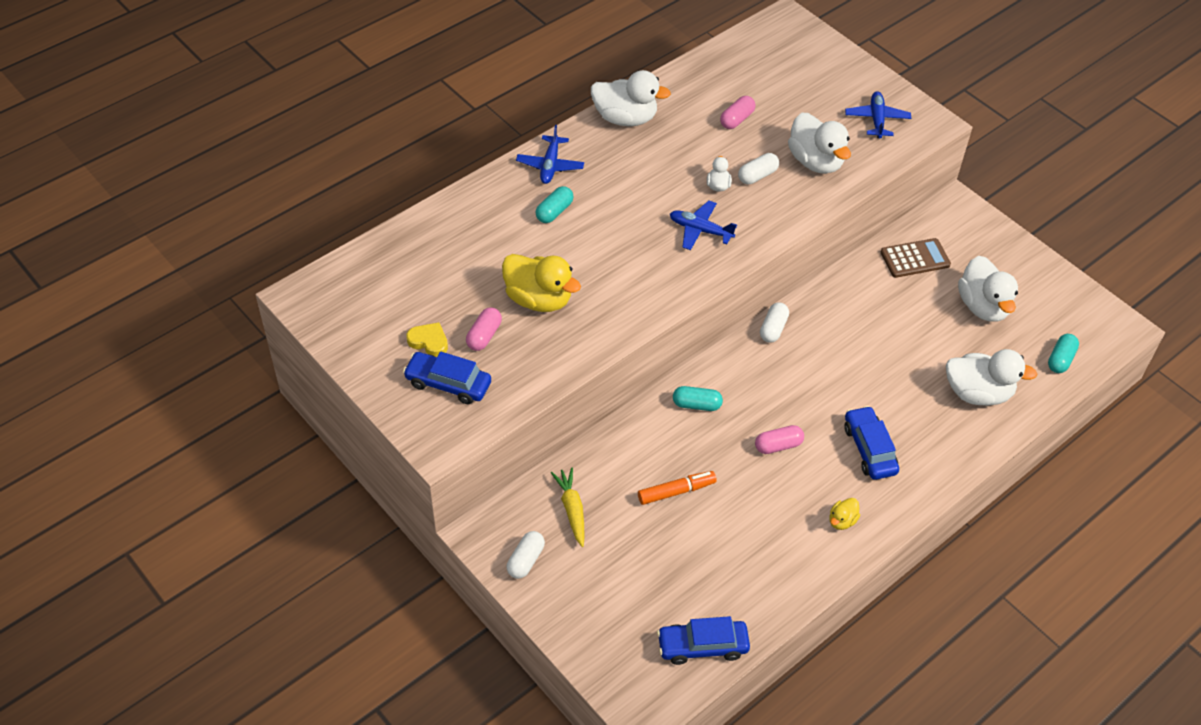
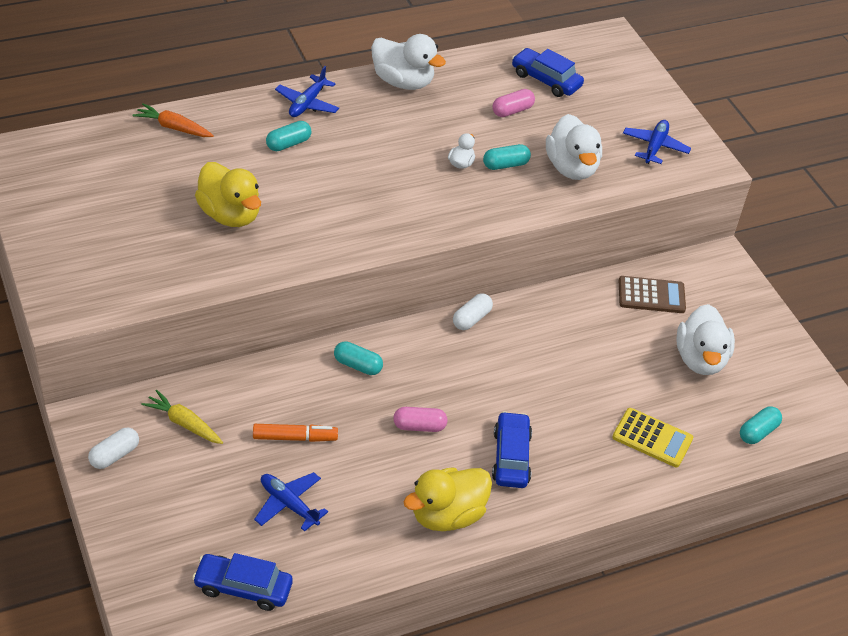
camera: 15 degrees right, 5 degrees down
(429, 341) = (105, 222): yellow heart -> none
(440, 226) = (173, 127): none -> orange carrot
(448, 384) = (102, 263): blue car -> blue car (546, 80)
(484, 336) = (160, 232): pink capsule -> none
(572, 510) = (184, 423): yellow carrot -> yellow carrot turned 60 degrees counterclockwise
(700, 230) = (421, 197): blue plane -> blue plane (289, 504)
(757, 176) = (505, 165): white capsule -> turquoise capsule
(842, 521) = (447, 515): yellow duck -> yellow duck, size x2.13
(977, 393) = (652, 438): white duck -> yellow calculator

